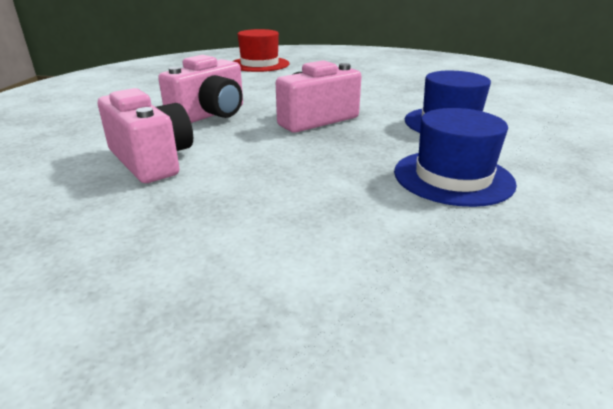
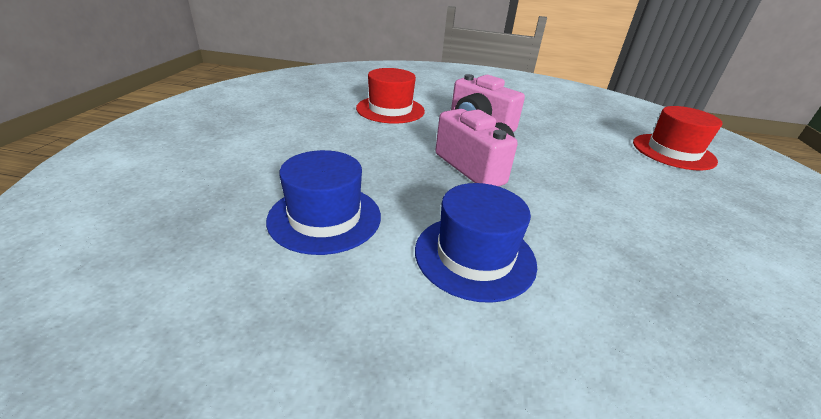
camera: 90 degrees right, 5 degrees up
(151, 160) = (390, 109): pink camera -> red hat

